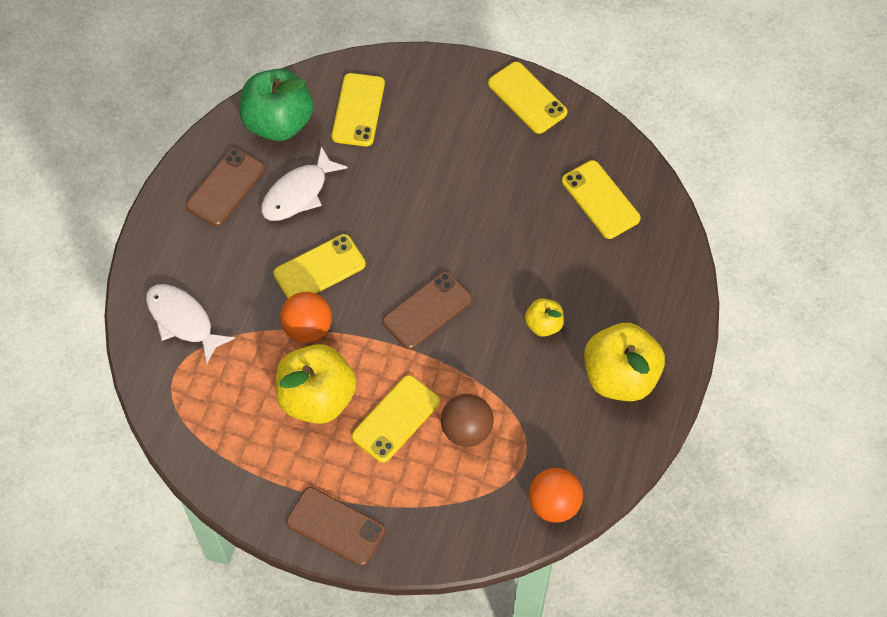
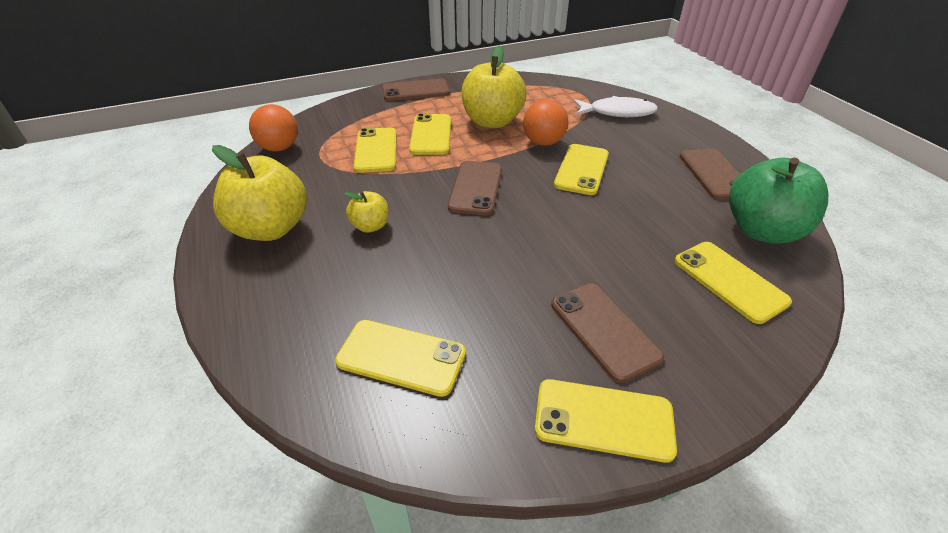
camera: 140 degrees right, 20 degrees down
(298, 193) = (666, 198): white fish -> none
(466, 430) = (376, 150): brown ball -> yellow phone
(472, 136) = (604, 330): none -> brown phone

